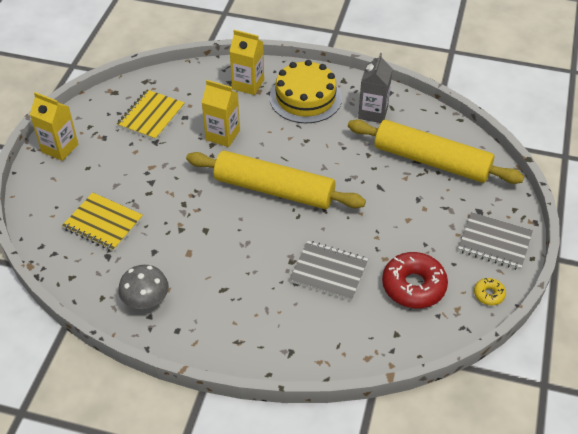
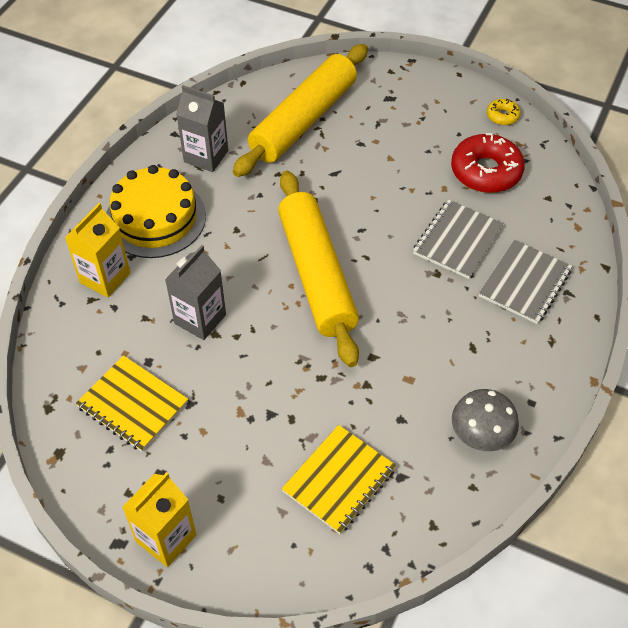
camera: 80 degrees left, 5 degrees up
(222, 135) = (200, 319): yellow carton -> grey carton
(274, 189) = (316, 275): yellow rolling pin -> yellow rolling pin turned 45 degrees counterclockwise
(494, 242) = (434, 96): grey notebook -> grey notebook (525, 283)

